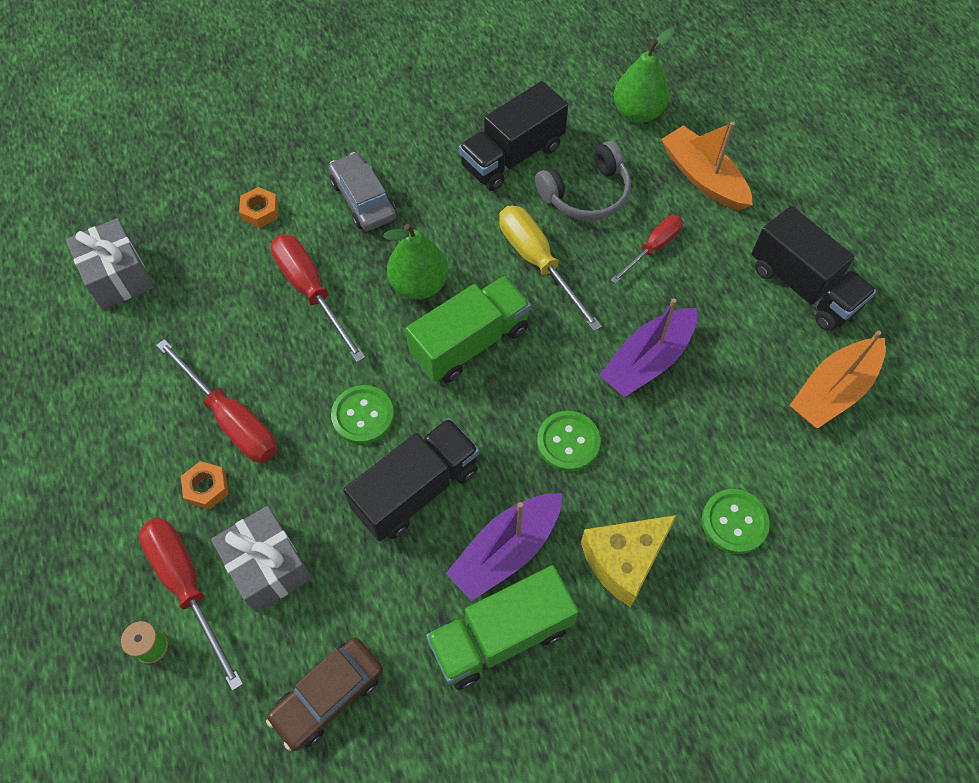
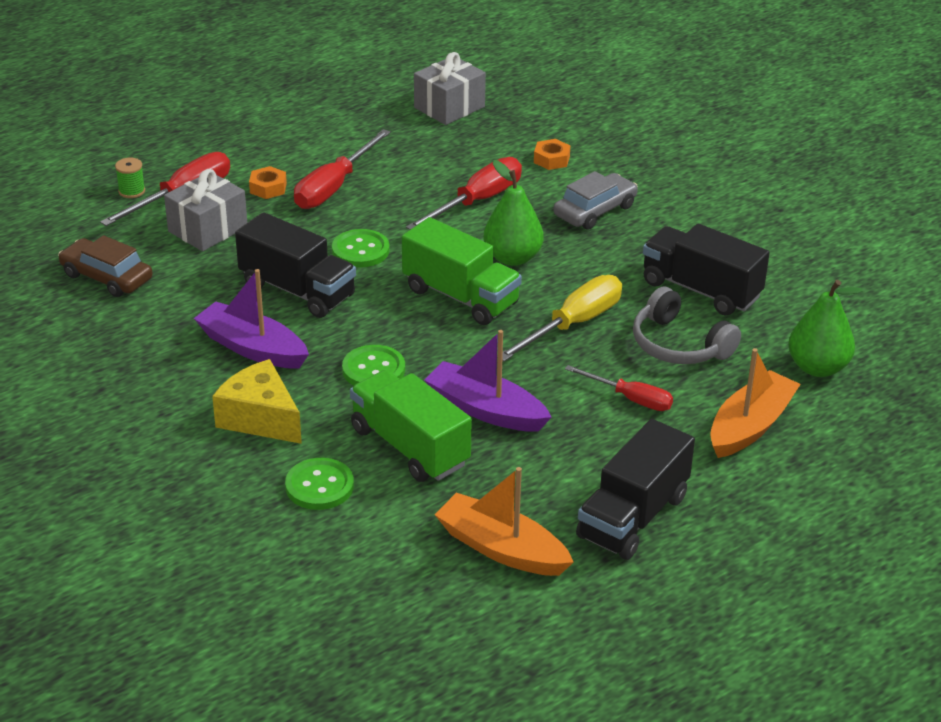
camera: 75 degrees right, 25 degrees down
(501, 635) = (173, 356): green truck -> green truck (410, 447)

